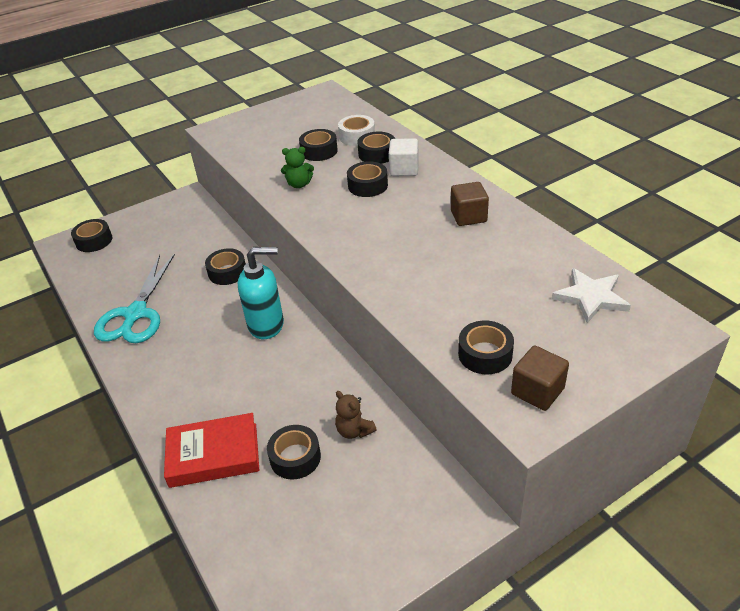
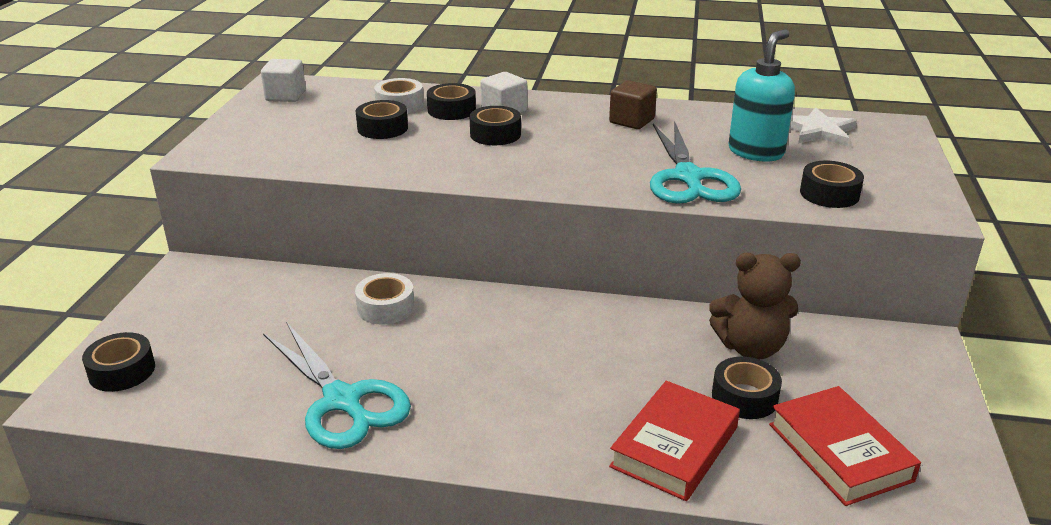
camera: 50 degrees left, 10 degrees down
(227, 272) = (385, 307): black tape -> white tape
(266, 325) = (520, 324): turquoise soap dispenser -> turquoise soap dispenser (756, 152)
(282, 533) = (839, 452): none -> red book
(299, 184) = (420, 159): green teddy bear -> none
(313, 103) = (286, 96): none -> white cube
(354, 430) = (750, 347): brown teddy bear -> brown teddy bear, size x1.73
(416, 283) = (688, 178): none -> turquoise scissors
(537, 391) = (902, 195): brown cube -> none

